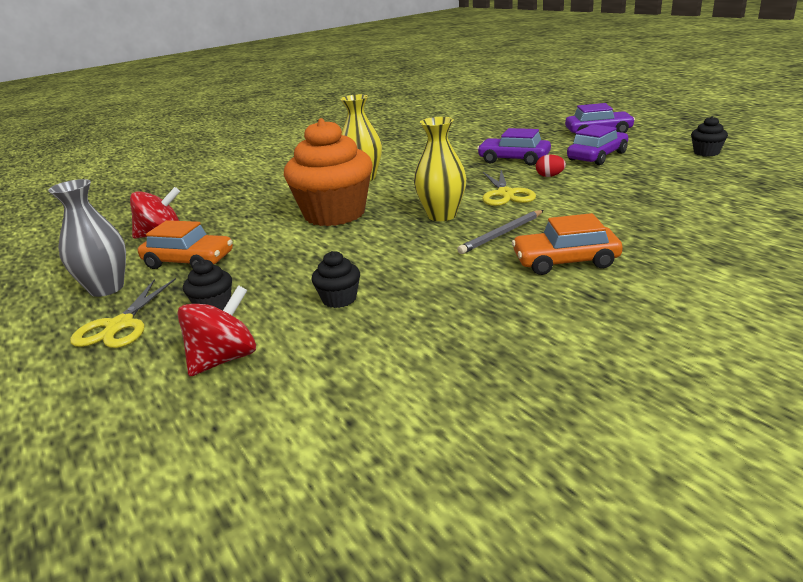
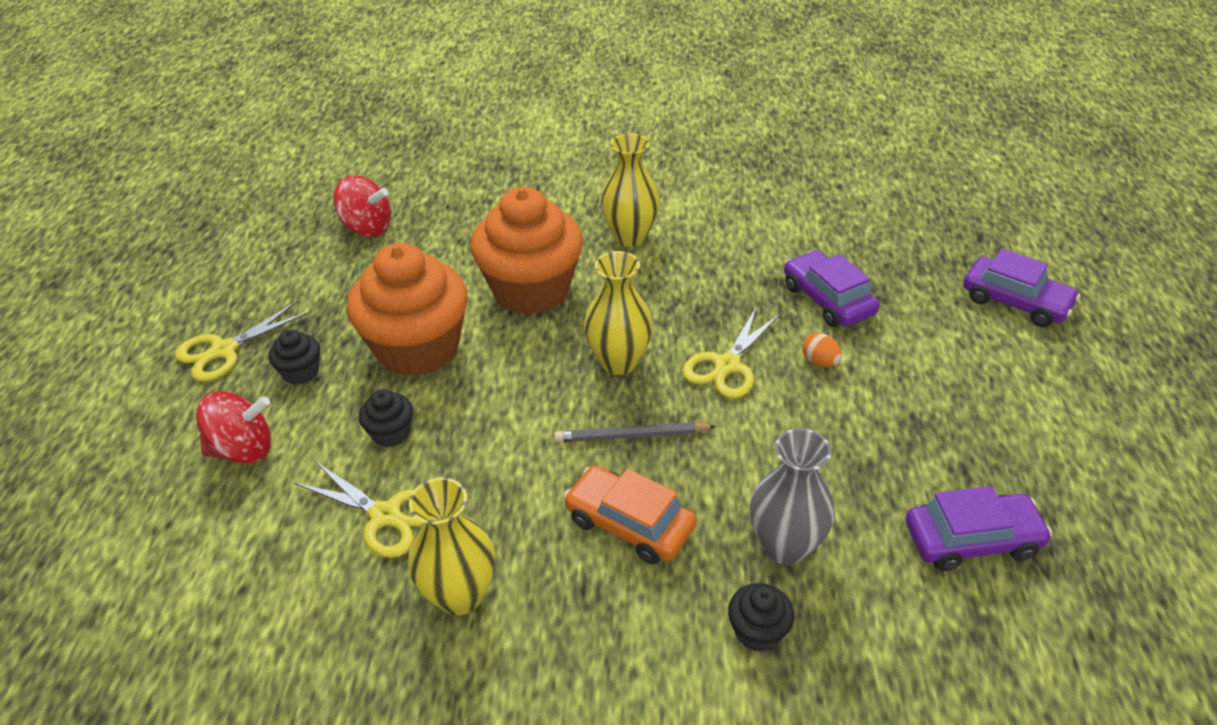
camera: 35 degrees right, 15 degrees up
(106, 288) = (260, 289): grey vase -> grey vase (785, 546)
(189, 261) = (347, 288): orange car -> none
(294, 261) = (418, 348): none -> orange cupcake
(403, 331) = (385, 516): none -> yellow scissors
(521, 335) = (460, 595): none -> yellow vase
(549, 176) = (820, 362): red egg -> orange egg
(597, 156) = (932, 357): purple car -> purple car (971, 540)
(706, 153) = (1084, 441): black cupcake -> black cupcake (758, 631)

